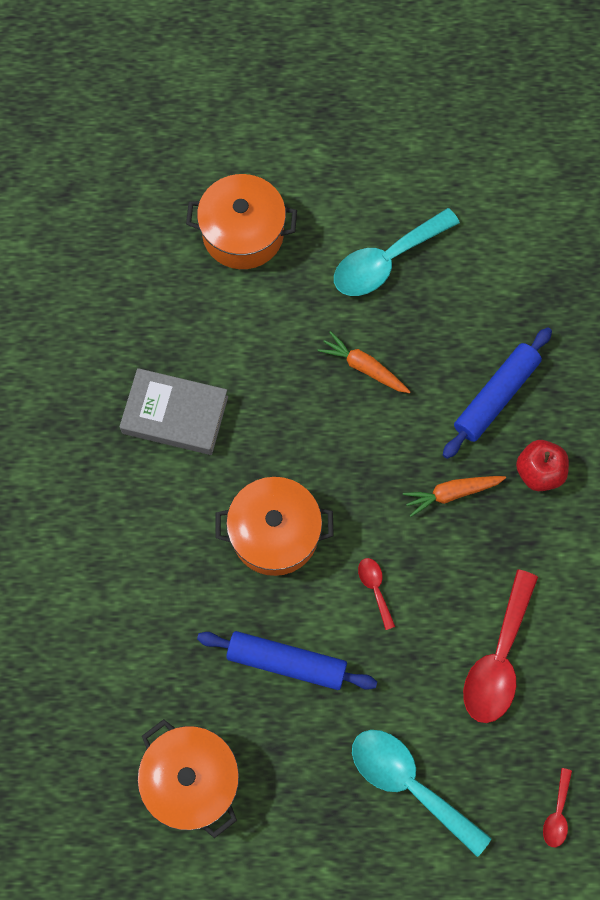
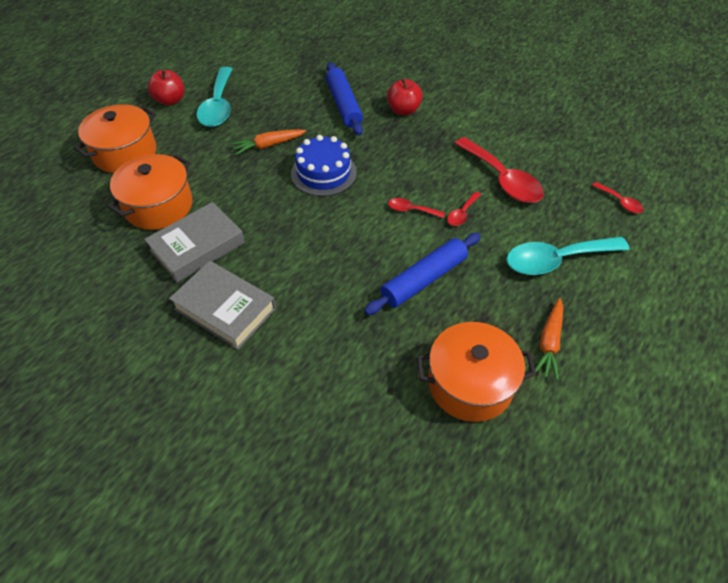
camera: 55 degrees left, 20 degrees down
(124, 501) = (225, 309): none -> grey book
(275, 533) = (330, 239): orange pot -> orange pot (158, 206)
(355, 203) = (170, 100): none -> red apple
(364, 458) = (323, 173): none -> blue cake
(408, 646) = (462, 213): none -> red spoon
(451, 493) = (382, 148): orange carrot -> orange carrot (549, 342)

